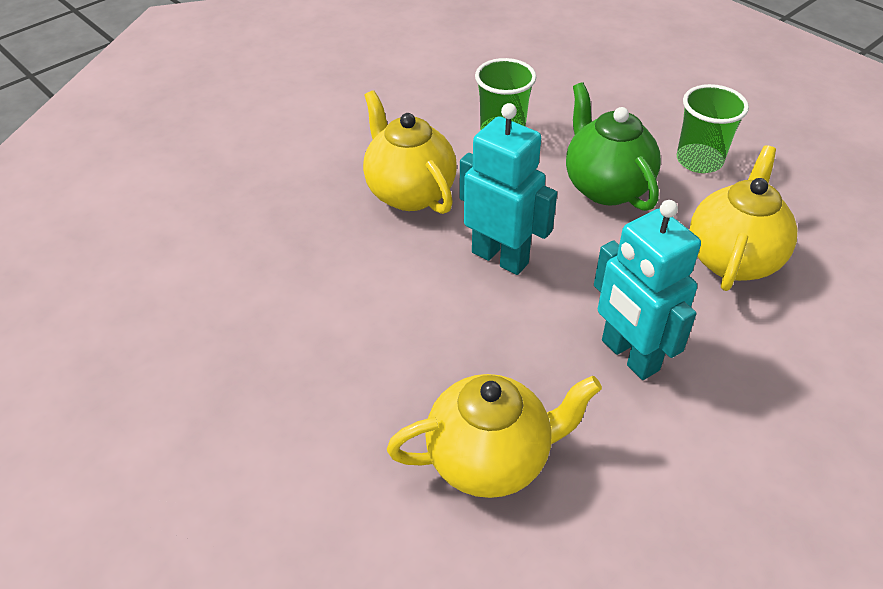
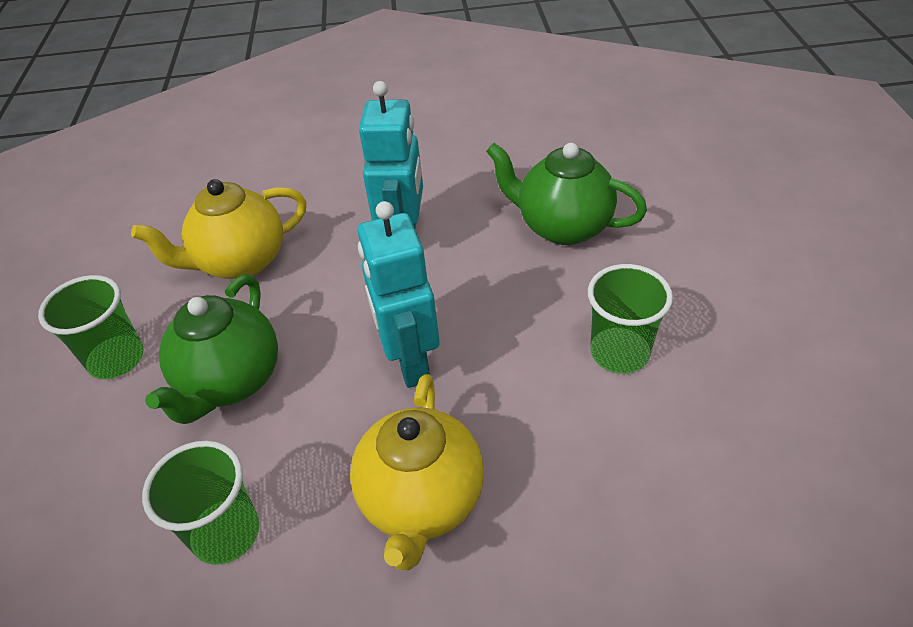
camera: 140 degrees left, 0 degrees up
(343, 347) = (619, 352): none -> green cup
(490, 459) = (562, 227): yellow teapot -> green teapot

